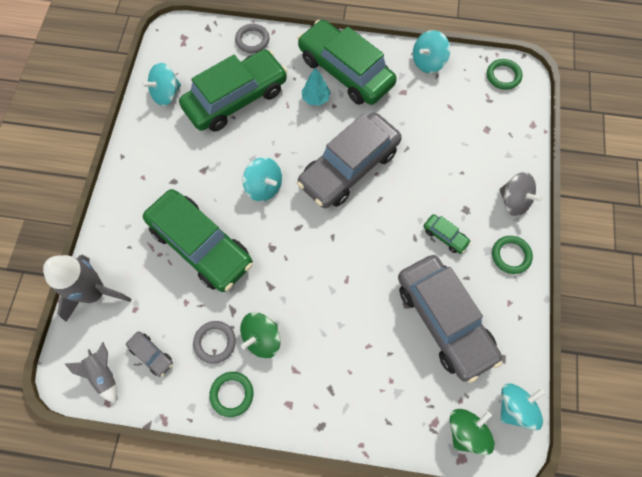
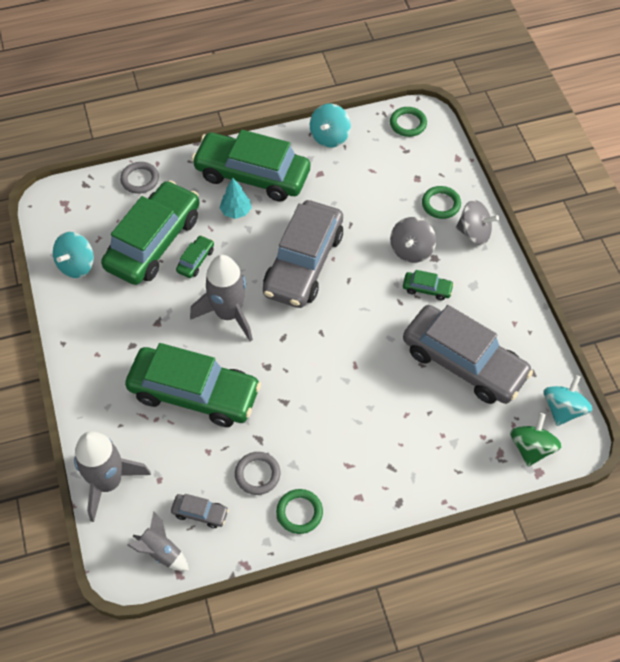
camera: 25 degrees left, 10 degrees down
(261, 128) = (196, 260): none -> green car
(262, 338) = (302, 451): green spinning top -> none
(264, 187) = (228, 314): turquoise spinning top -> grey rocket
(448, 194) = (411, 250): none -> grey spinning top
(511, 255) = (495, 282): green ring -> green ring (441, 204)

